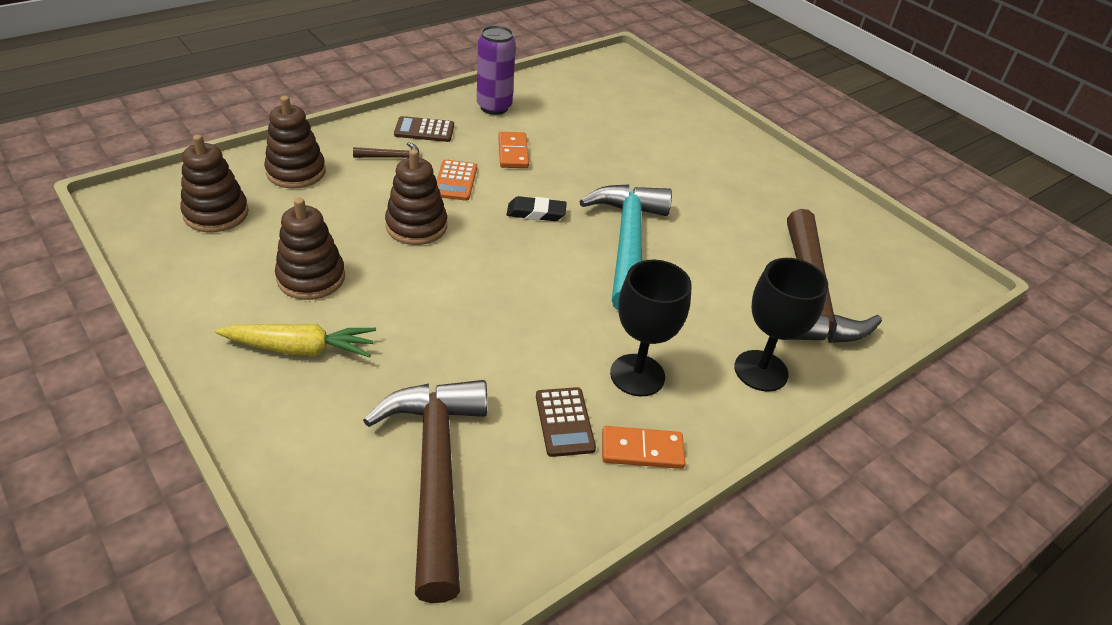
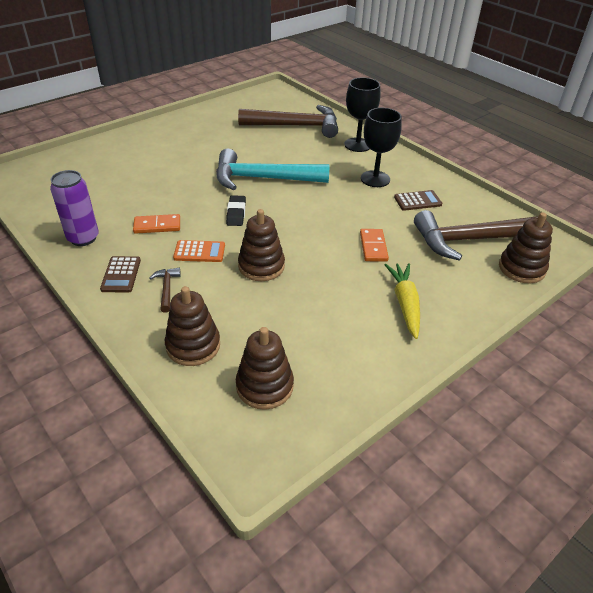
camera: 90 degrees left, 0 degrees up
(311, 278) = (333, 311): brown stacking toy -> brown stacking toy (521, 268)
(642, 450) = (424, 179): orange domino -> orange domino (373, 247)

